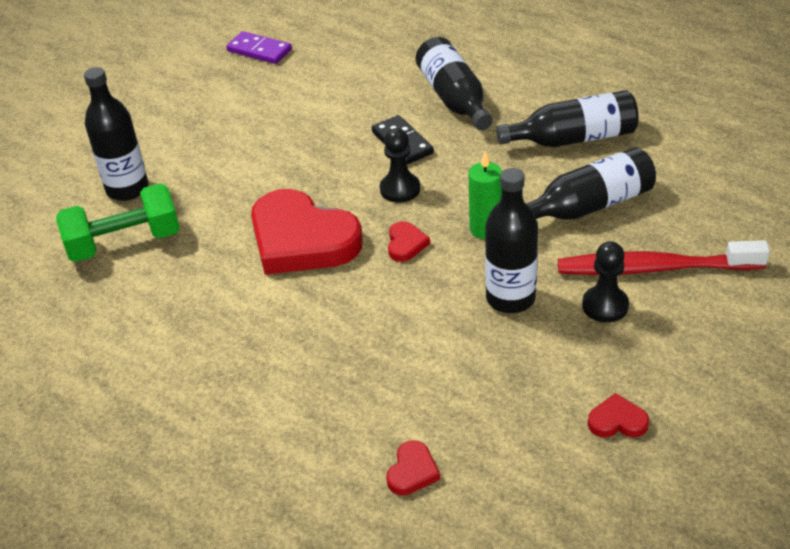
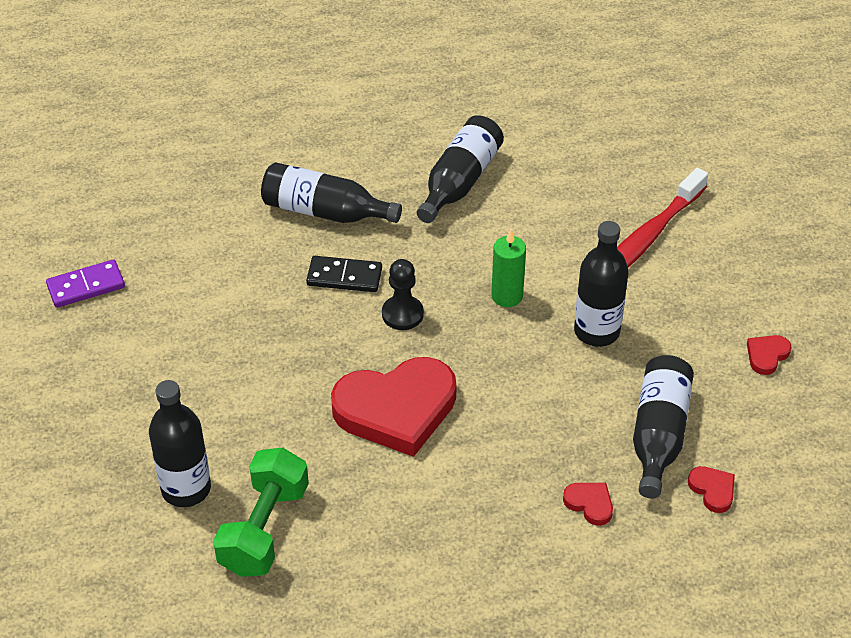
camera: 55 degrees left, 5 degrees up
(406, 244) = (473, 351): red heart -> red heart (589, 504)
(589, 206) = (545, 225): black bottle -> black bottle (658, 434)
(605, 305) = (656, 288): black pawn -> none

